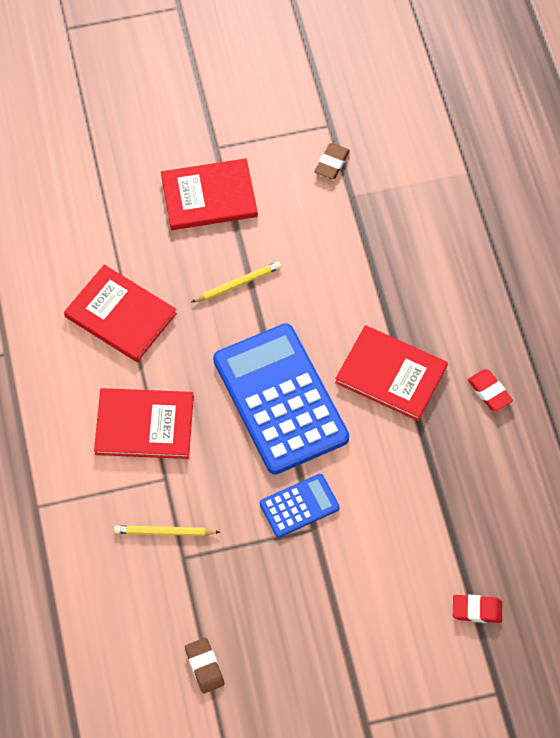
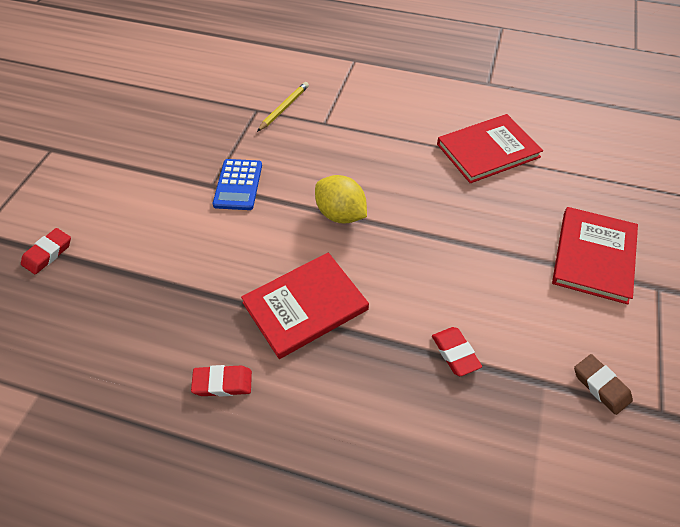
camera: 120 degrees right, 10 degrees down
(144, 425) = (377, 128): red book -> none
(204, 666) = (174, 92): brown eraser -> none
(238, 283) = (478, 236): yellow pencil -> none
(280, 399) = (340, 214): blue calculator -> yellow lemon
(364, 257) = (455, 353): none -> red eraser

